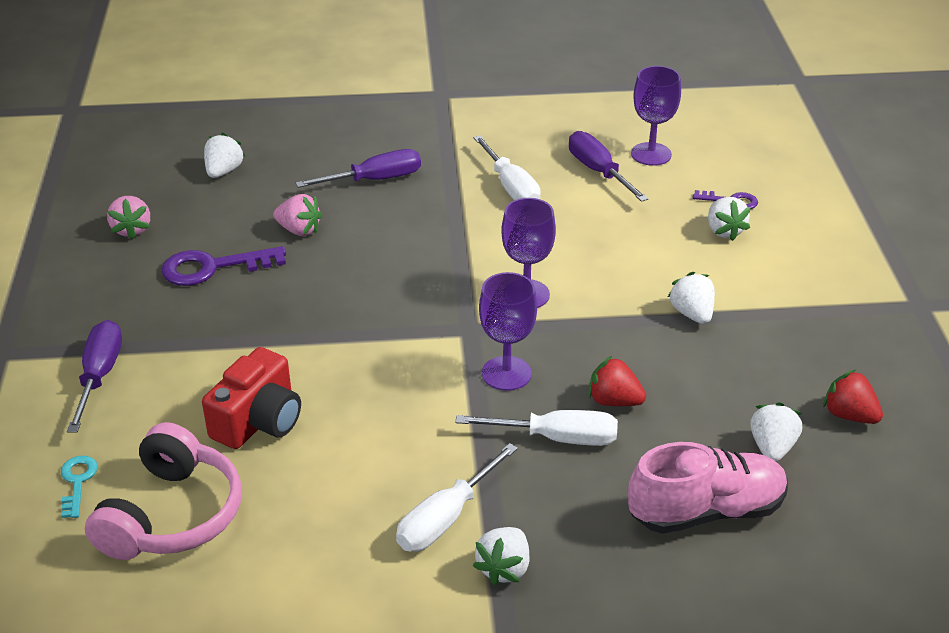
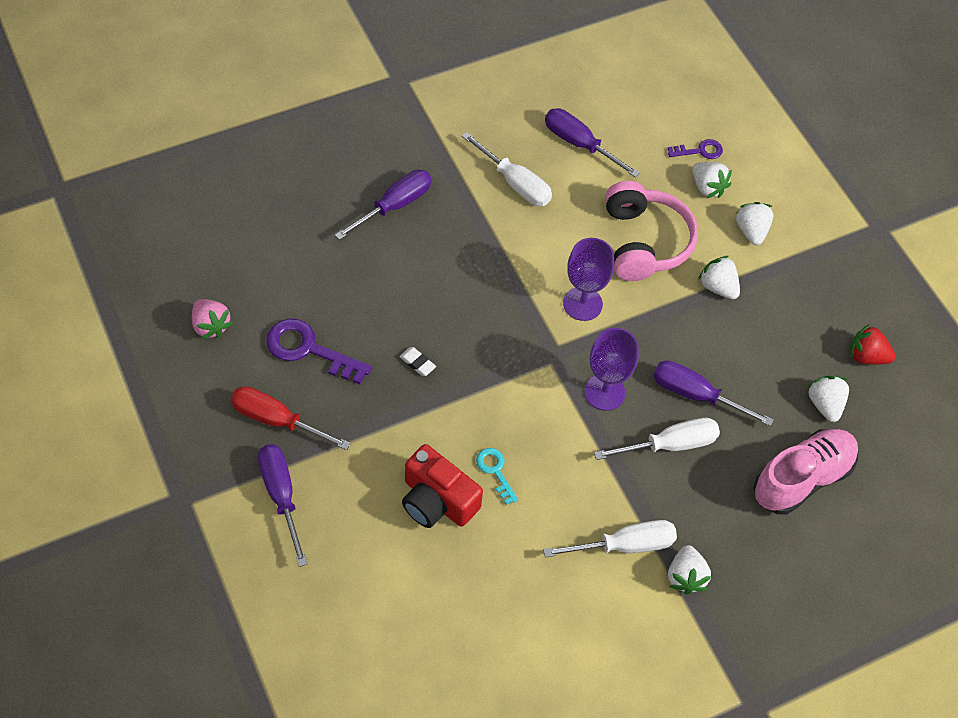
camera: 25 degrees left, 20 degrees up
(77, 482) = (328, 606): turquoise key -> turquoise key (495, 471)
(141, 315) = (277, 420): none -> red screwdriver
(172, 515) = (420, 612): pink headphones -> pink headphones (644, 242)
(212, 268) = (308, 349): purple key -> purple key turned 60 degrees clockwise
(223, 171) = (253, 231): white strawberry -> white strawberry (751, 231)
(258, 421) = (437, 500): red camera -> red camera turned 120 degrees clockwise
(299, 230) = (360, 284): pink strawberry -> none
(316, 303) = (417, 363): none -> white eraser
(446, 518) = (624, 545): white screwdriver -> white screwdriver turned 120 degrees counterclockwise
(614, 401) = (696, 395): red strawberry -> purple screwdriver
(651, 154) = (614, 111): purple goblet -> none

